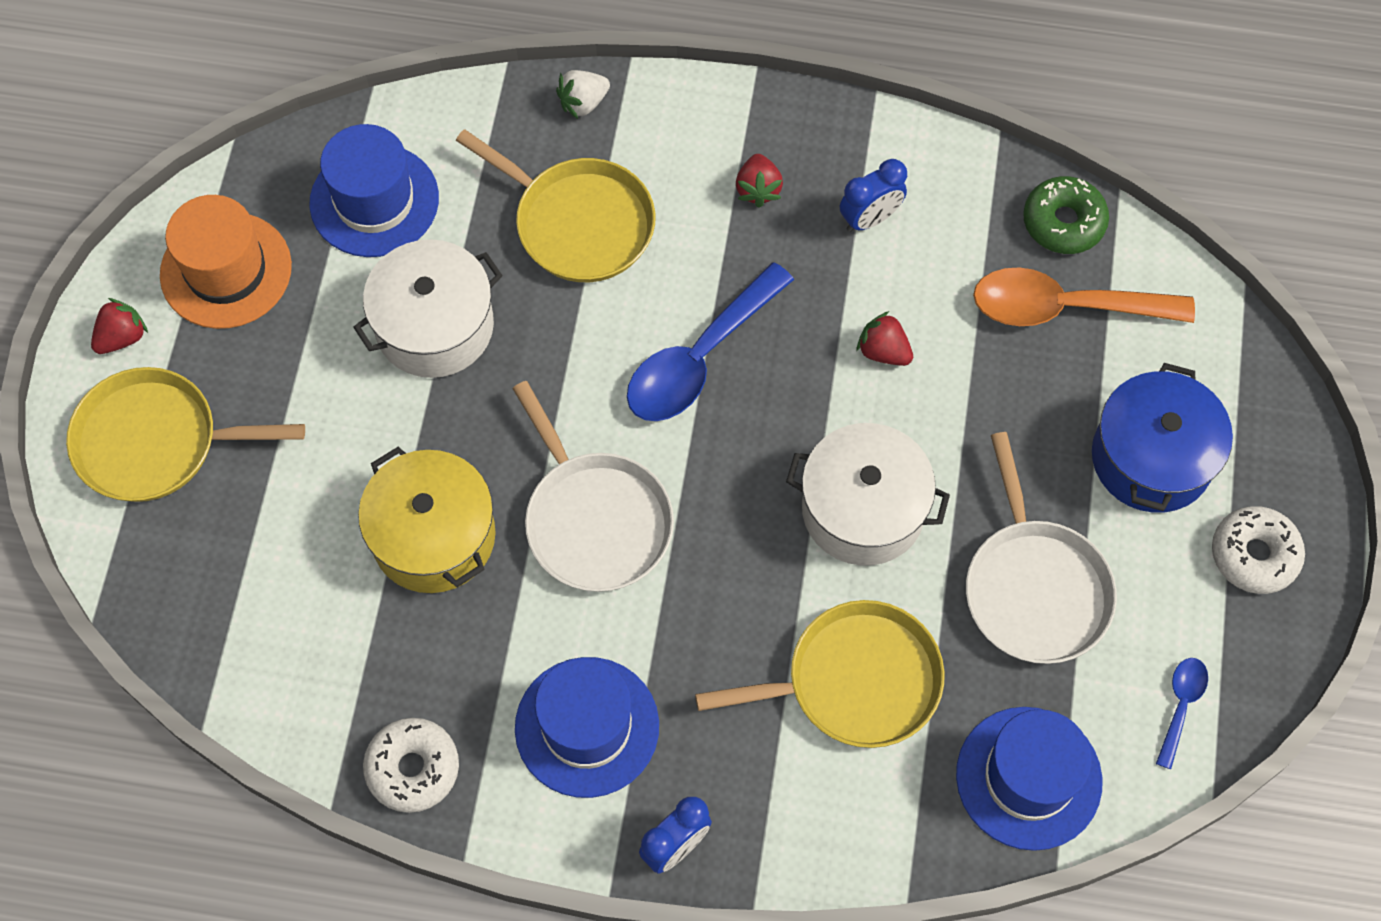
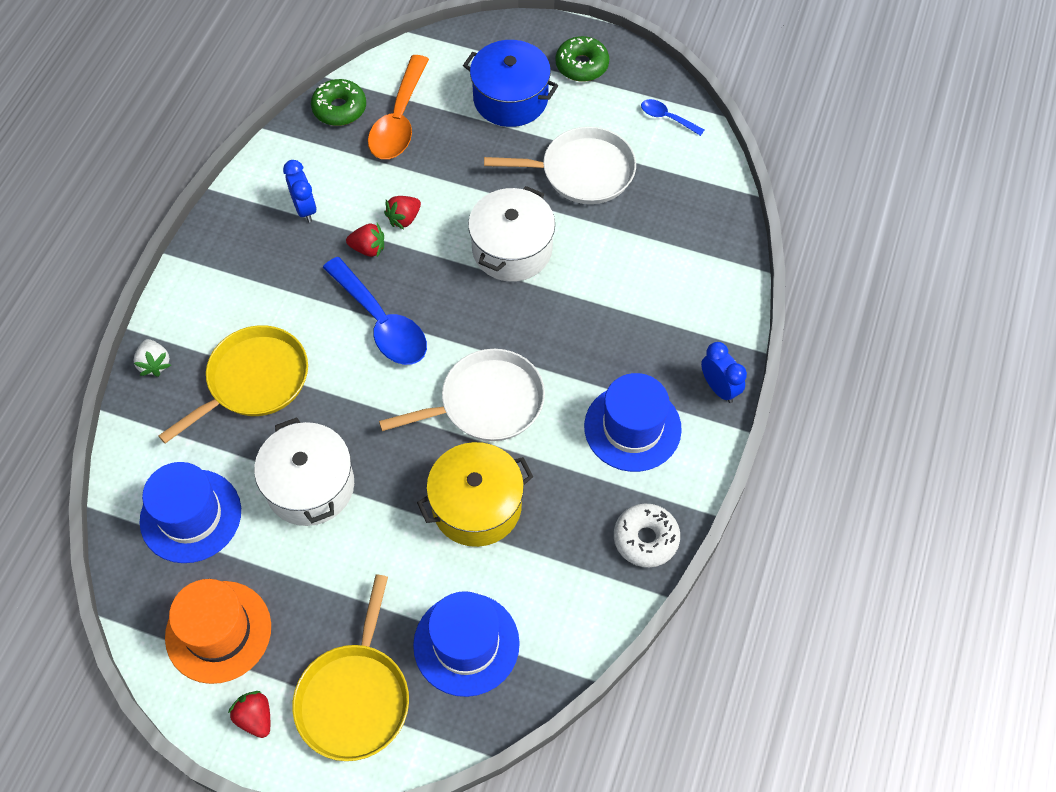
camera: 80 degrees left, 5 degrees down
(758, 189) = (262, 268): red strawberry -> red strawberry (368, 248)
(855, 681) = (626, 273): yellow pan -> none
(1028, 778) = (700, 197): blue hat -> blue hat (466, 644)
(1254, 555) = (582, 65): white donut -> green donut

